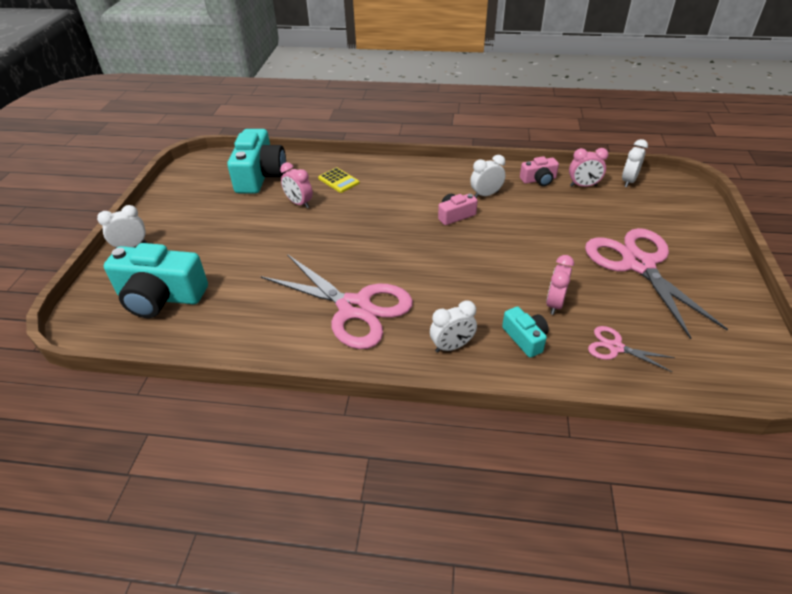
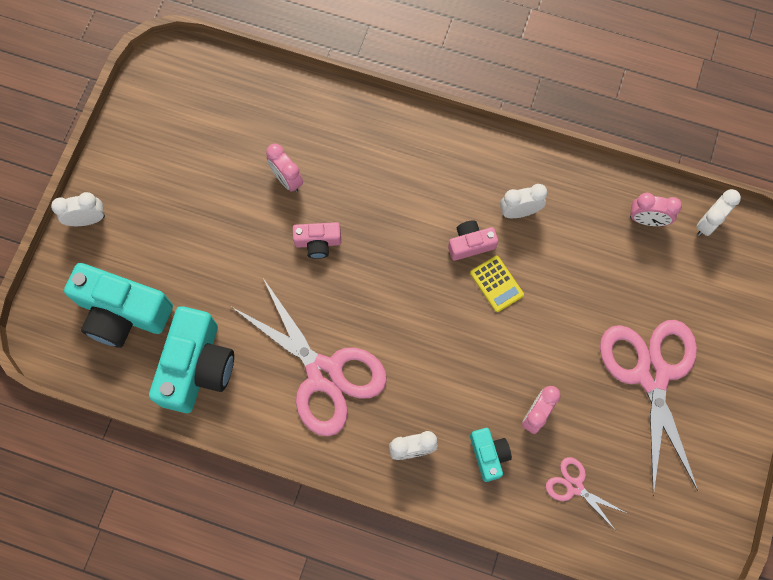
camera: 10 degrees right, 30 degrees up
(260, 176) = (244, 110): turquoise camera -> turquoise camera (197, 367)
(338, 181) = (342, 142): yellow calculator -> yellow calculator (496, 284)
(539, 180) = (595, 196): pink camera -> pink camera (318, 242)

